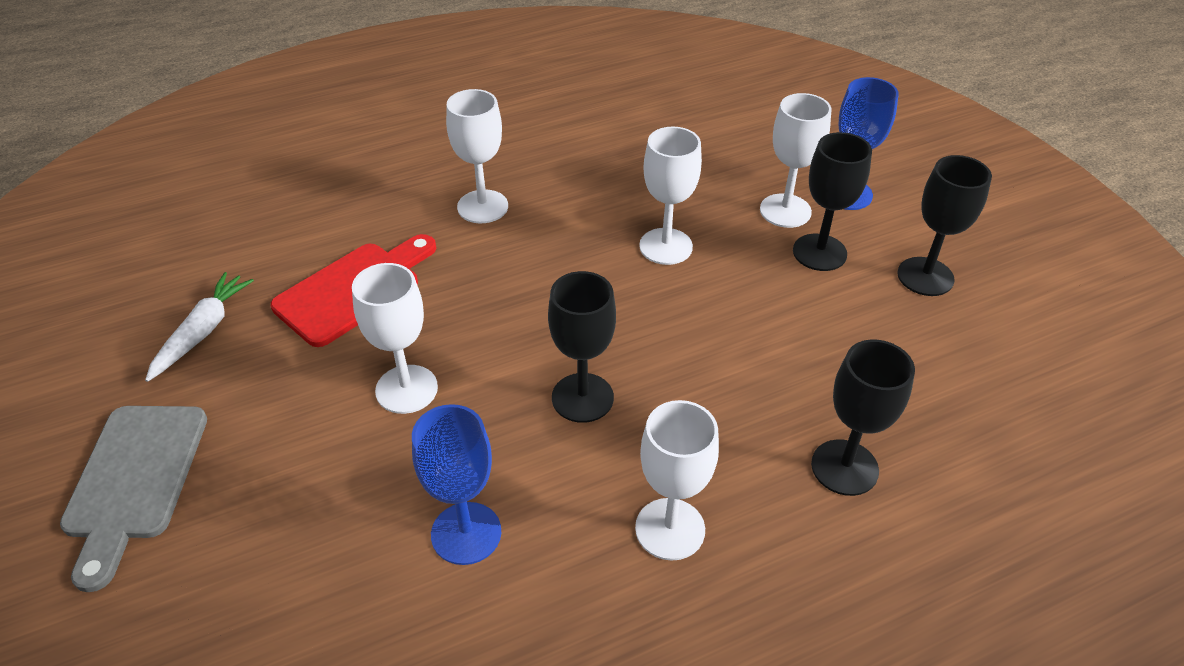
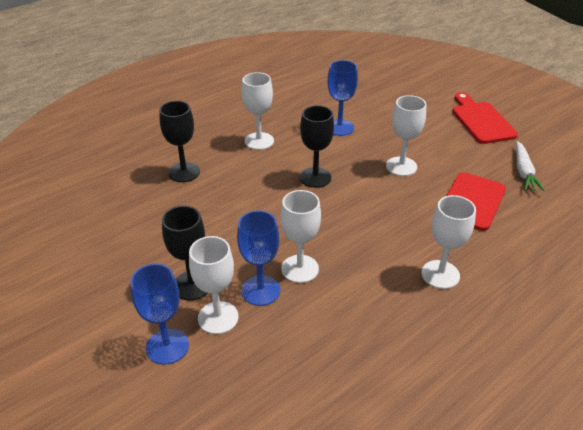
camera: 165 degrees right, 5 degrees down
(135, 480) = (481, 121): grey cutting board -> red cutting board
(726, 230) = (260, 290): none -> blue goblet
(925, 276) = (119, 281): black goblet -> none

